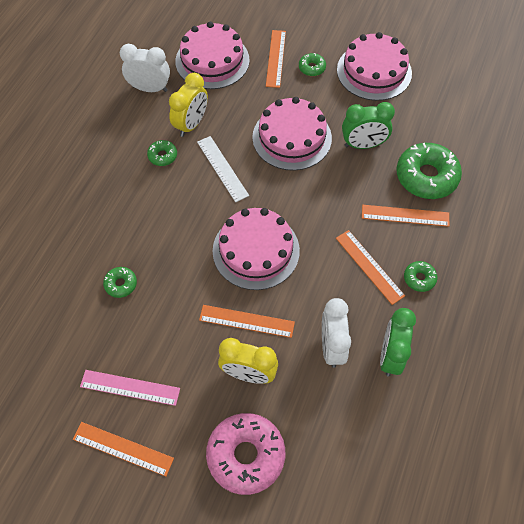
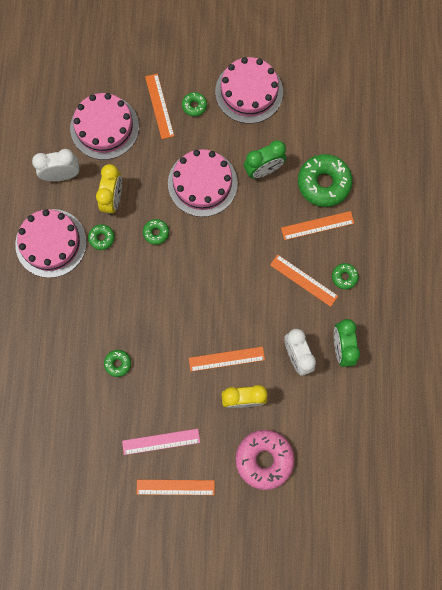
camera: 20 degrees left, 15 degrees up
(222, 168) = (156, 233): white ruler -> green donut
(256, 250) = (211, 297): pink cake -> pink cake (51, 243)

